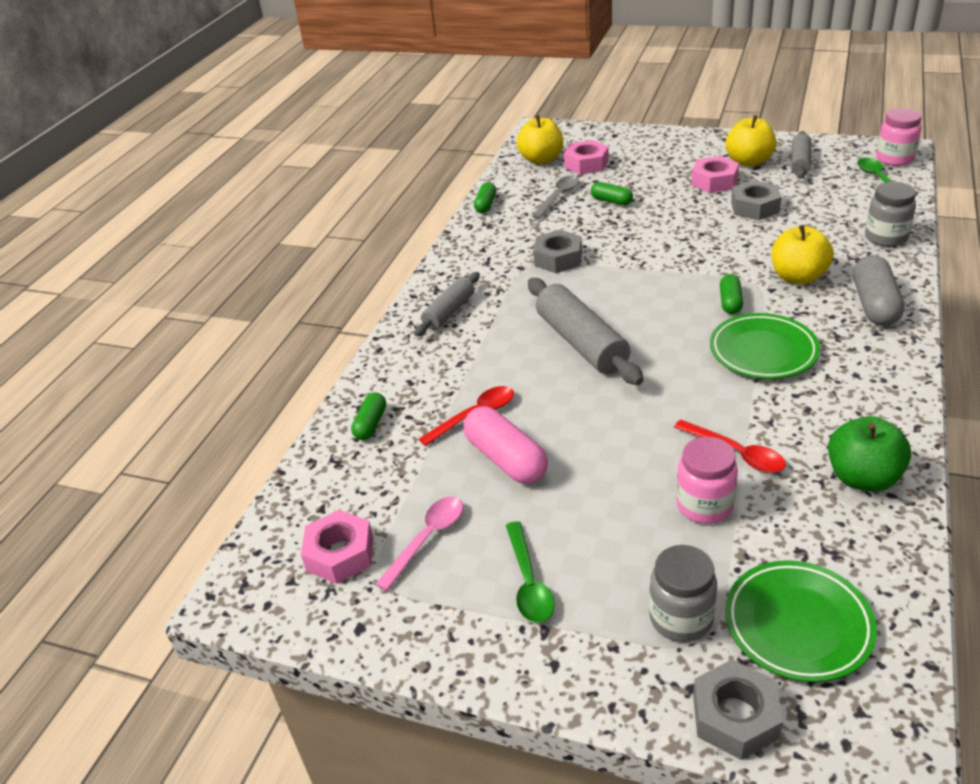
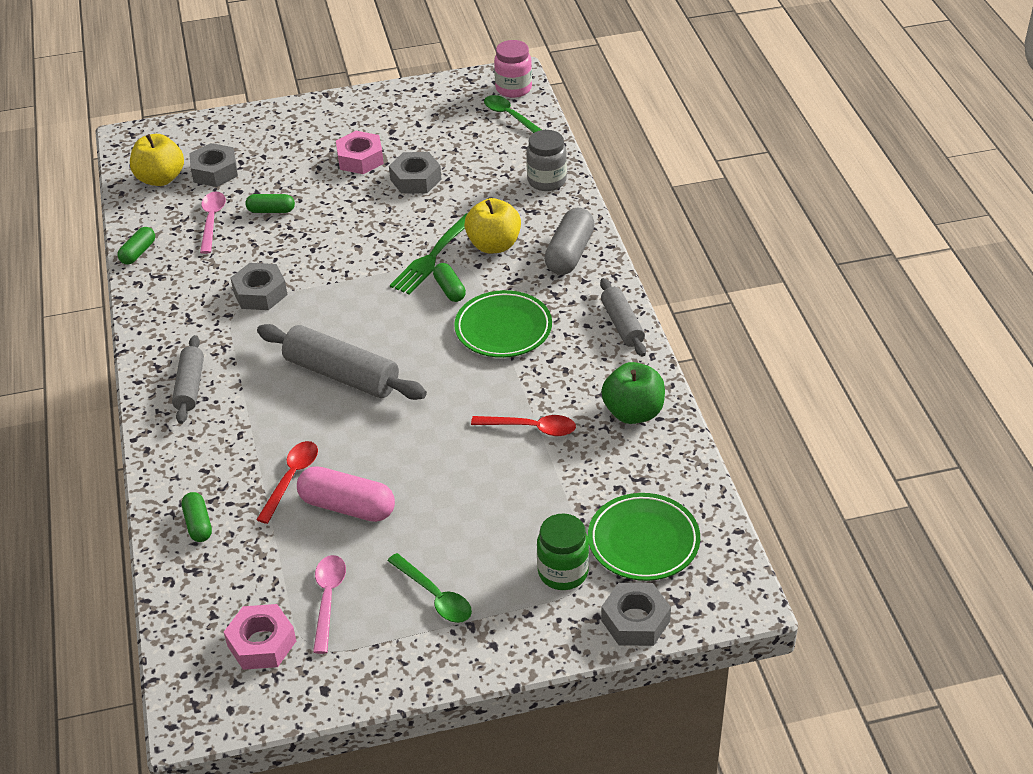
camera: 35 degrees left, 5 degrees up
(486, 205) = (138, 252): green capsule -> green capsule turned 45 degrees clockwise
(558, 197) = (212, 221): grey spoon -> pink spoon
(586, 164) = (215, 171): pink nut -> grey nut
(681, 618) = (563, 572): grey jar -> green jar
(704, 505) = (531, 481): pink jar -> none
(731, 271) = (433, 256): none -> green fork
(749, 161) = (380, 126): yellow apple -> none
(800, 162) = (430, 115): grey rolling pin -> grey rolling pin (622, 324)
(874, 304) = (569, 253): grey capsule -> grey capsule turned 45 degrees clockwise

